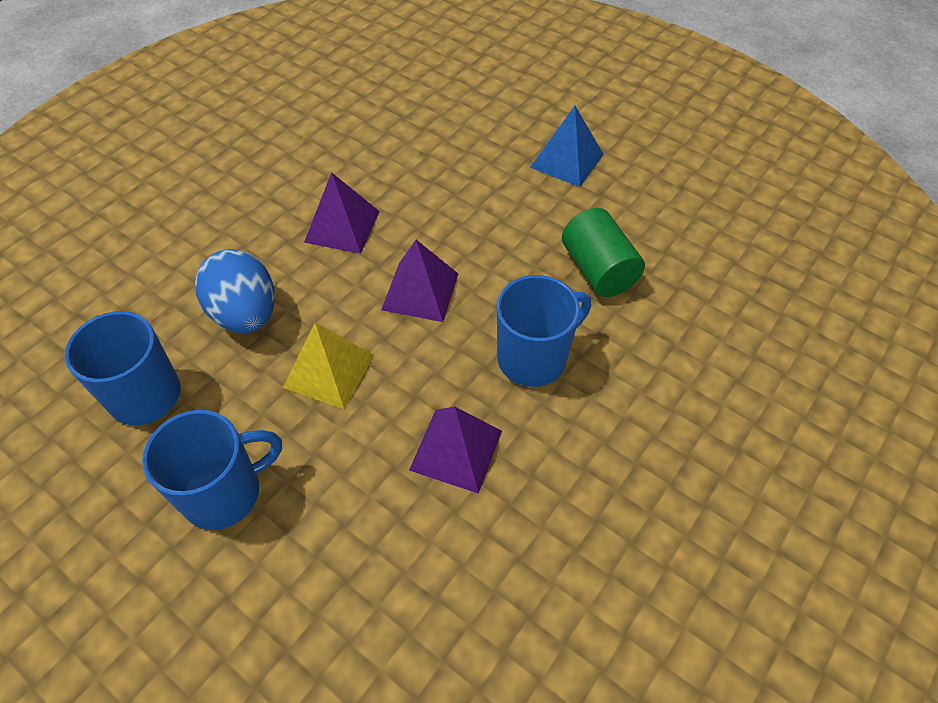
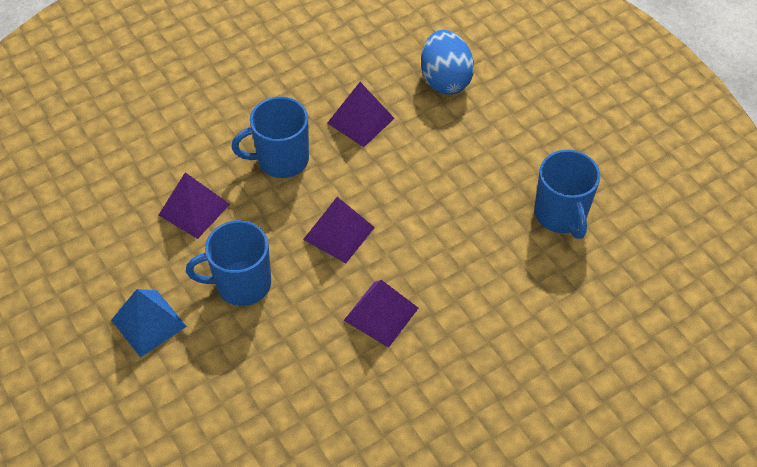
camera: 160 degrees left, 0 degrees up
(224, 492) = (511, 138): blue mug -> blue mug (241, 284)
(245, 314) = (479, 254): blue egg -> blue egg (445, 80)
(329, 371) = (427, 193): yellow pyramid -> none
(598, 270) = (194, 209): green cylinder -> purple pyramid

